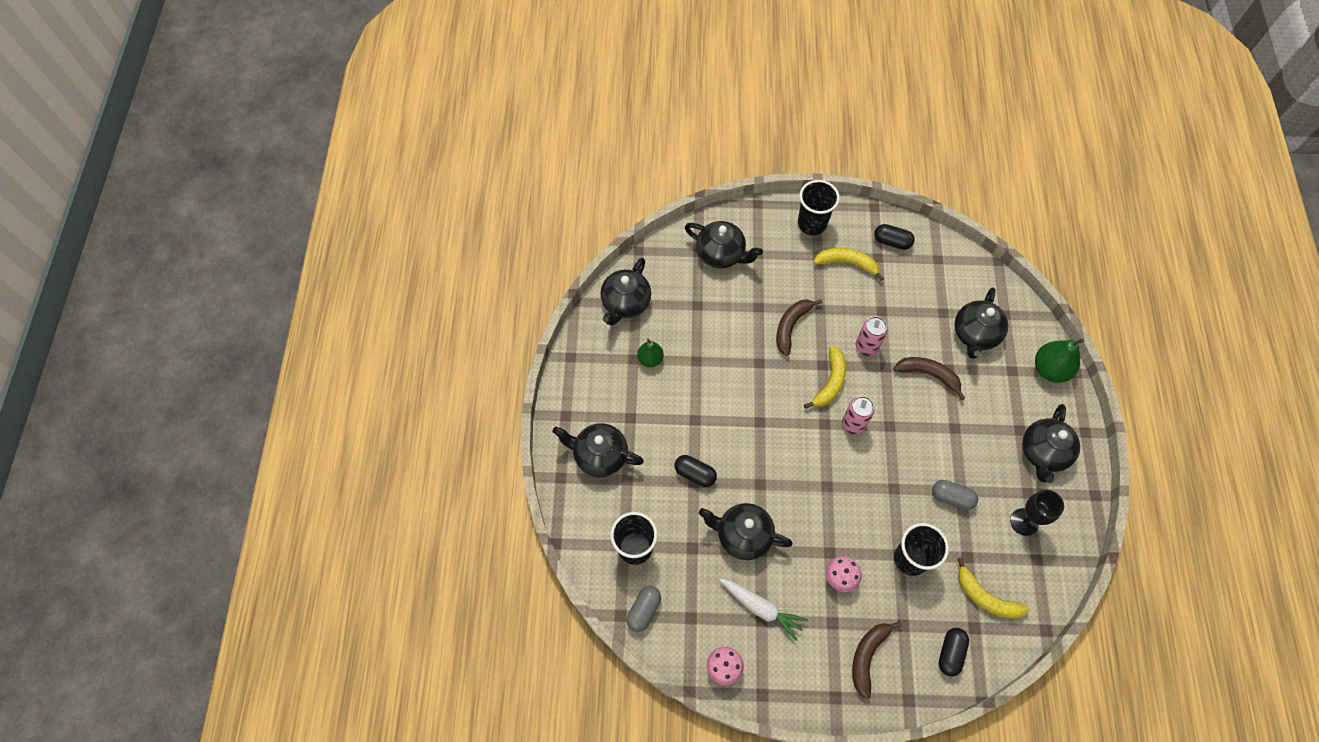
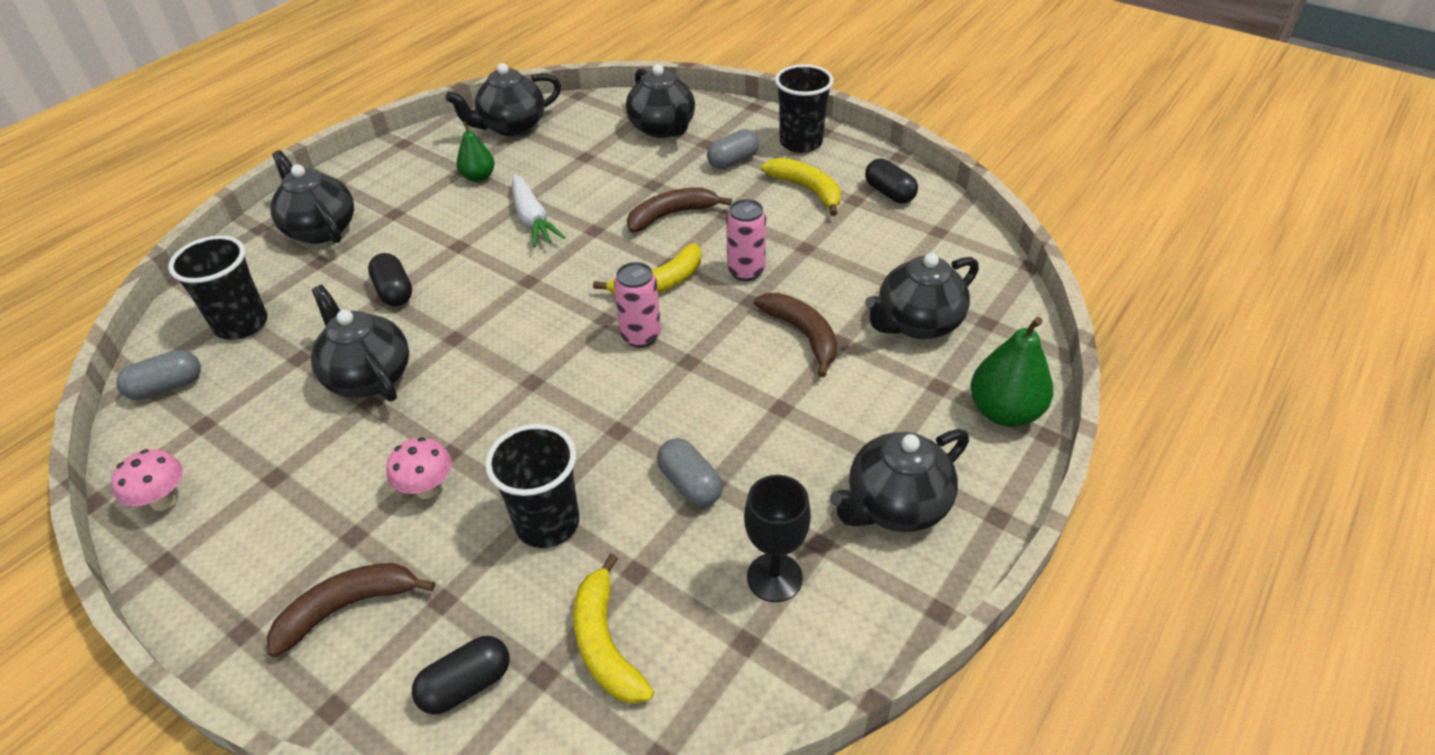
camera: 35 degrees right, 20 degrees down
(761, 608) = (291, 463): white carrot -> white carrot (532, 219)
(787, 261) = (733, 161): none -> grey capsule

